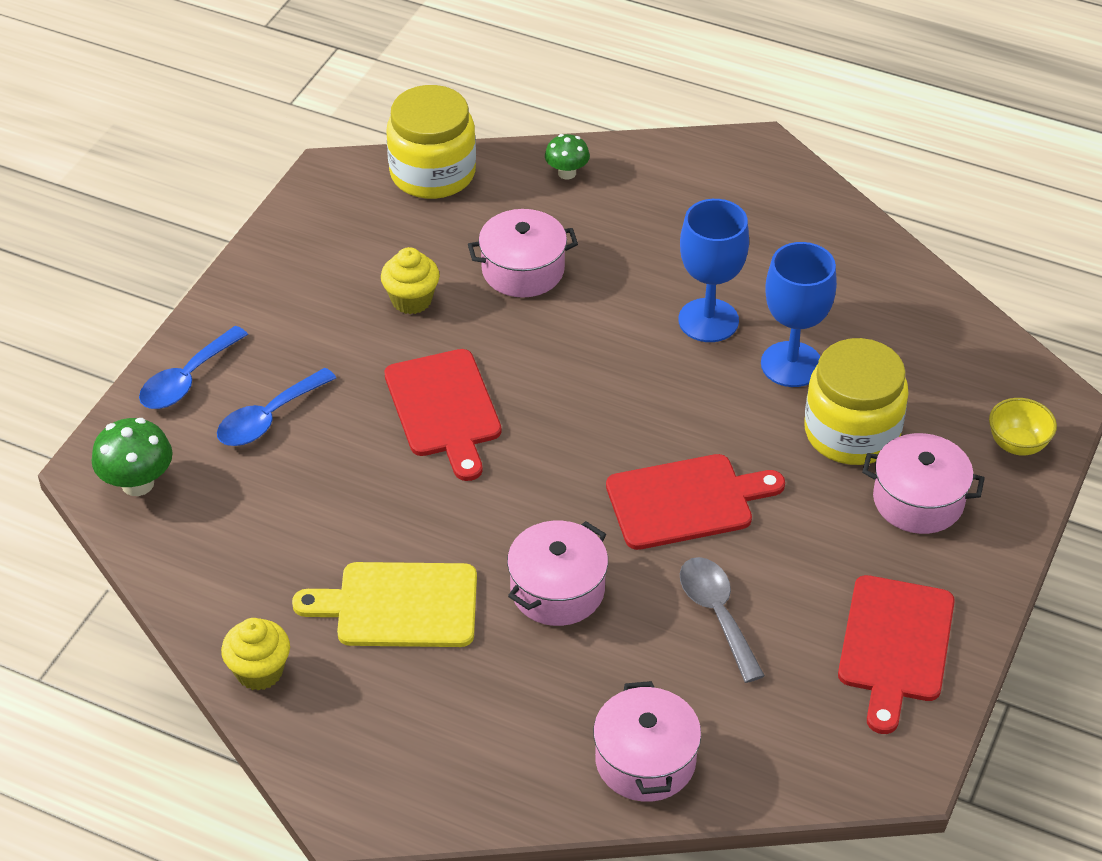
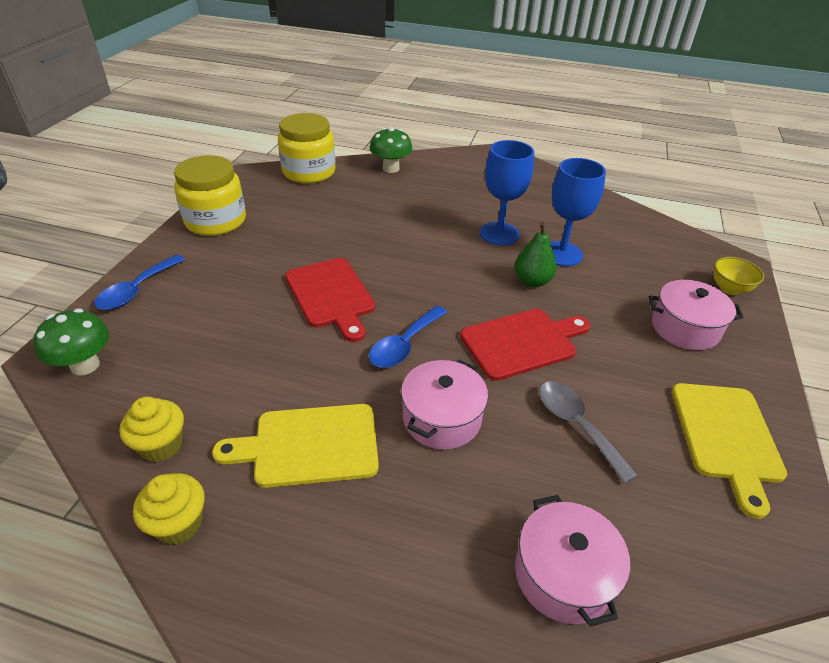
camera: 10 degrees left, 5 degrees down
(268, 418) = (198, 311): blue spoon -> blue spoon (404, 345)
(411, 300) = (301, 234): yellow cupcake -> yellow cupcake (161, 445)
(523, 270) = (373, 215): pink pot -> none
(567, 173) = (391, 168): green mushroom -> green mushroom, size x1.55
(731, 408) = (532, 281): none -> green pear
(851, 432) = (618, 289): yellow jar -> yellow jar (216, 221)
(895, 645) = (726, 437): red cutting board -> yellow cutting board

